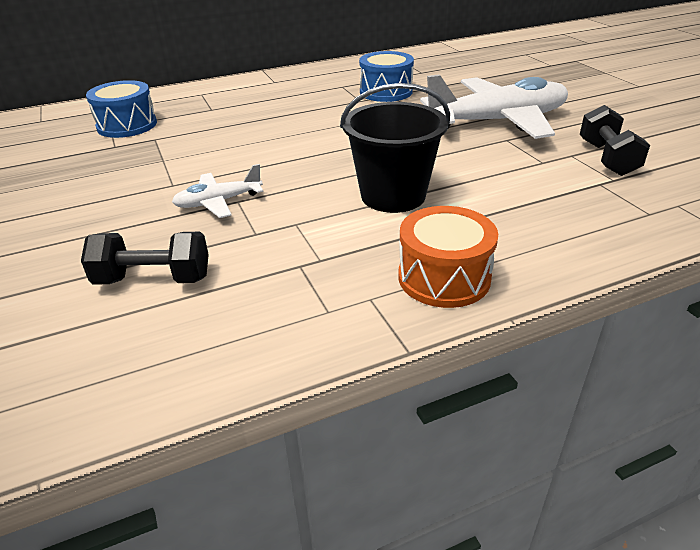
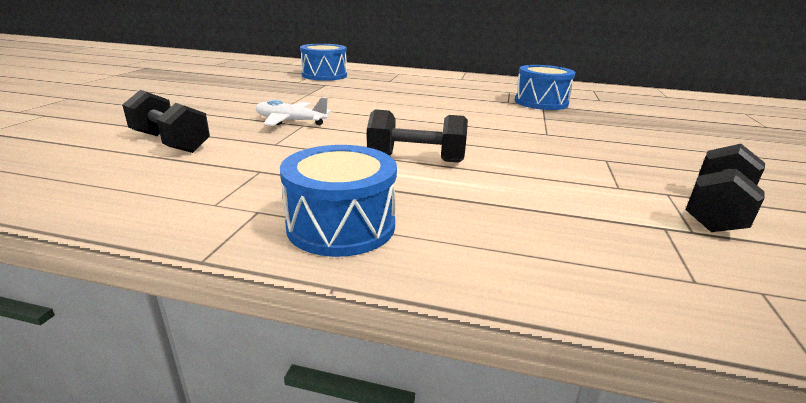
camera: 35 degrees right, 10 degrees down
(393, 196) = (416, 159): black bucket -> black dumbbell
(444, 277) = (341, 225): orange drum -> blue drum
(498, 121) = (620, 146): white plane -> none

